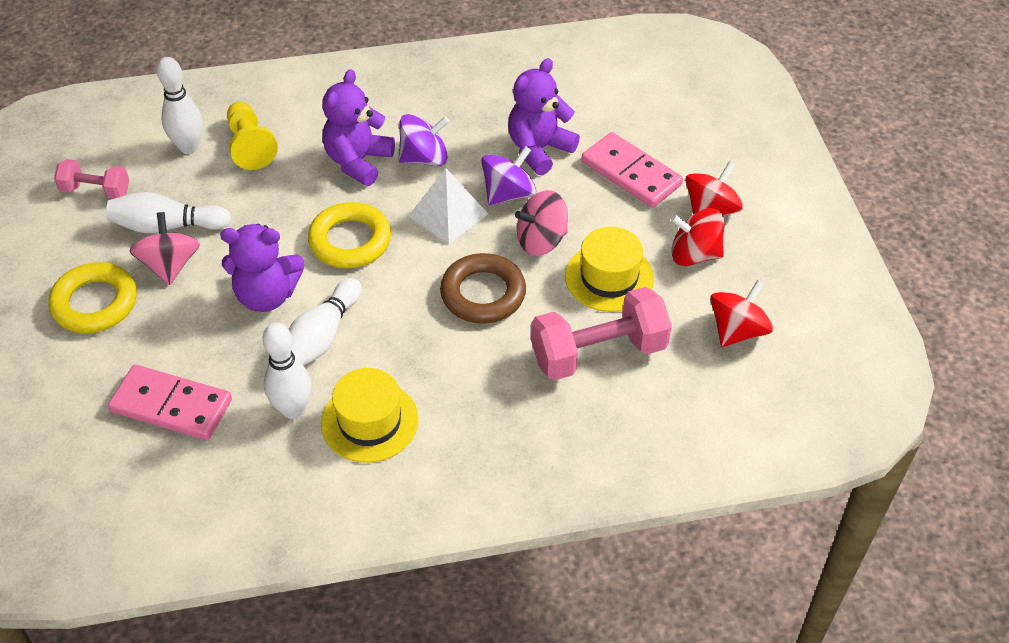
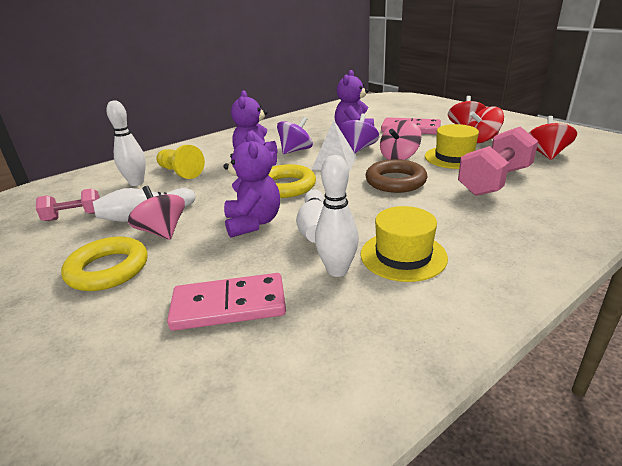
camera: 25 degrees left, 20 degrees down
(267, 295) = (253, 223): purple teddy bear -> purple teddy bear turned 75 degrees counterclockwise

